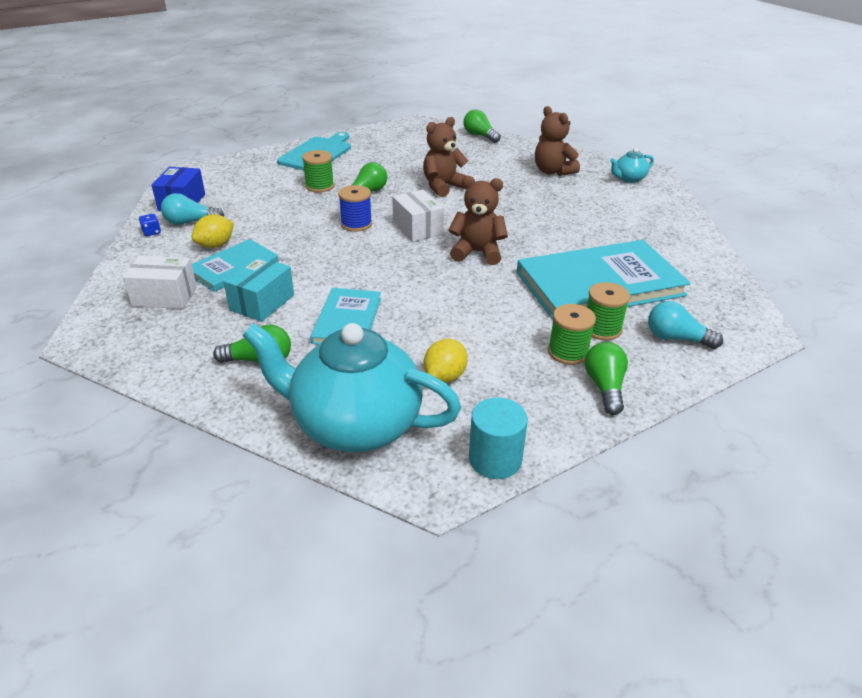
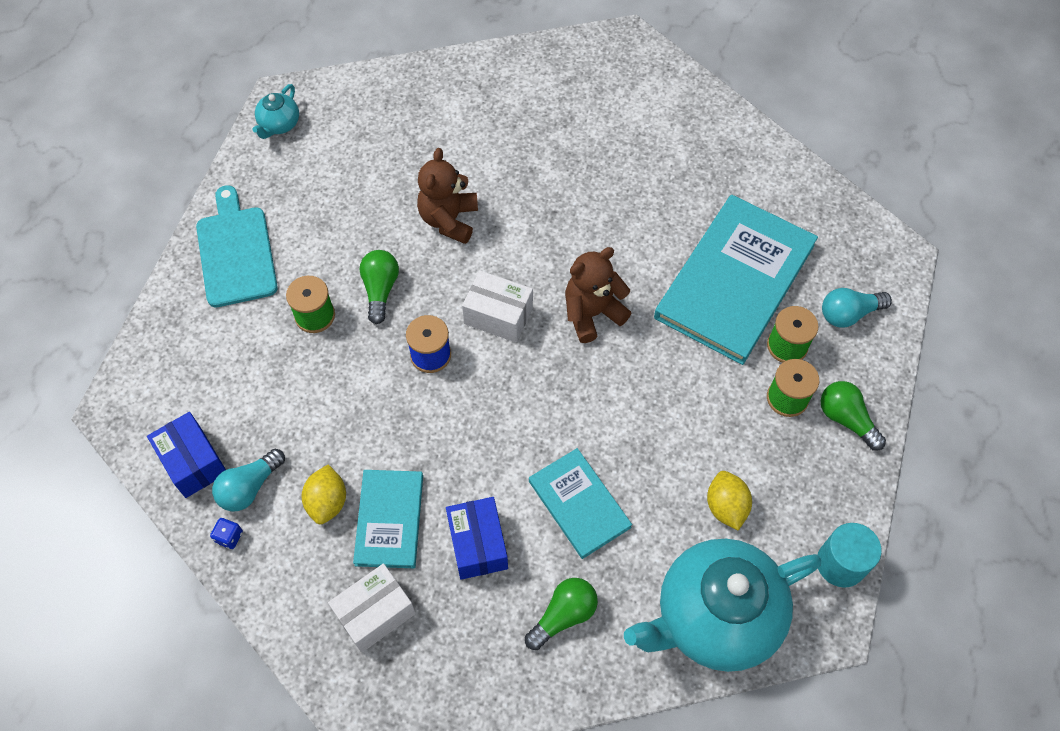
camera: 40 degrees left, 25 degrees up
(262, 302) = (478, 544): turquoise box -> blue box
(480, 136) = (386, 82): green light bulb -> none
(552, 171) = (532, 109): brown teddy bear -> none
(629, 179) = (617, 71): turquoise teapot -> turquoise teapot (279, 124)

